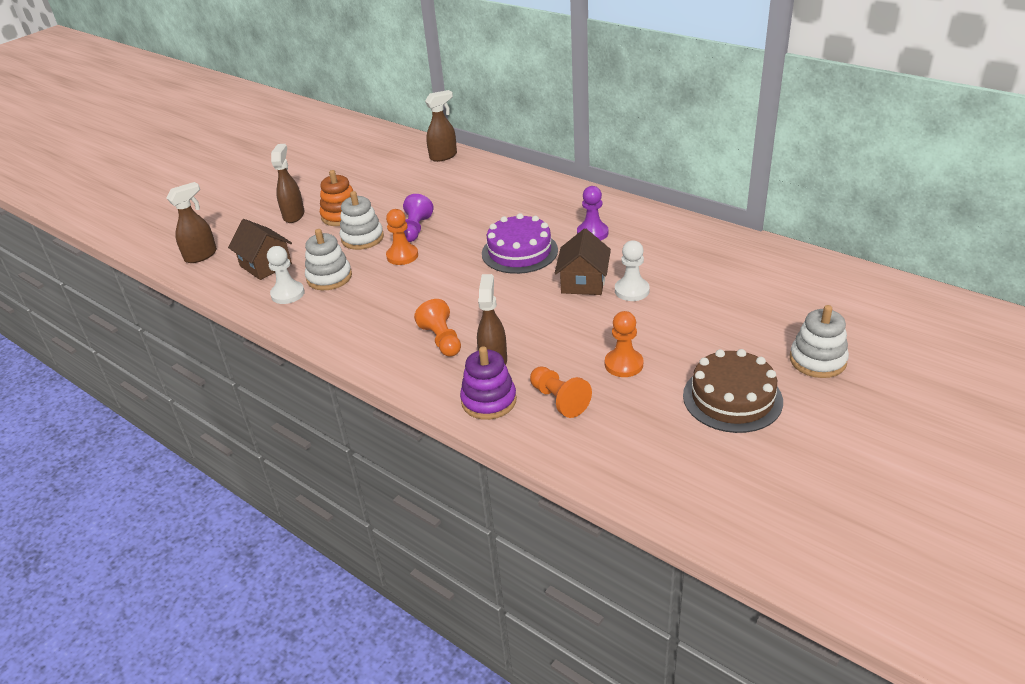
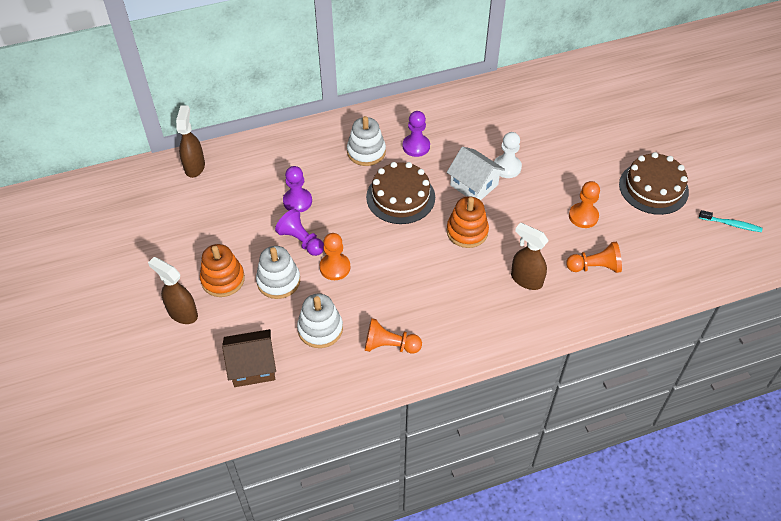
camera: 60 degrees left, 15 degrees up
(201, 255) = (181, 412): brown spray bottle -> none
(288, 294) = (318, 368): white pawn -> none
(442, 340) = (475, 296): orange pawn -> orange pawn (389, 345)
(457, 209) = (297, 201): none -> purple pawn
(489, 401) = (567, 303): purple stacking toy -> none
(518, 303) = (467, 231): none -> orange stacking toy
(519, 252) = (400, 197): purple cake -> brown cake
(583, 282) = (474, 185): brown house -> white house
(754, 486) = (731, 224): none -> turquoise toothbrush
(817, 360) = (648, 132): white stacking toy -> white stacking toy (366, 152)

